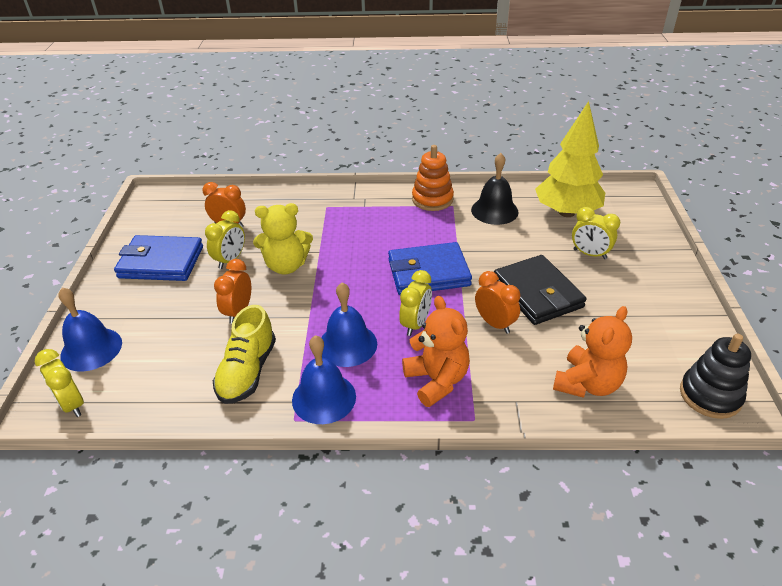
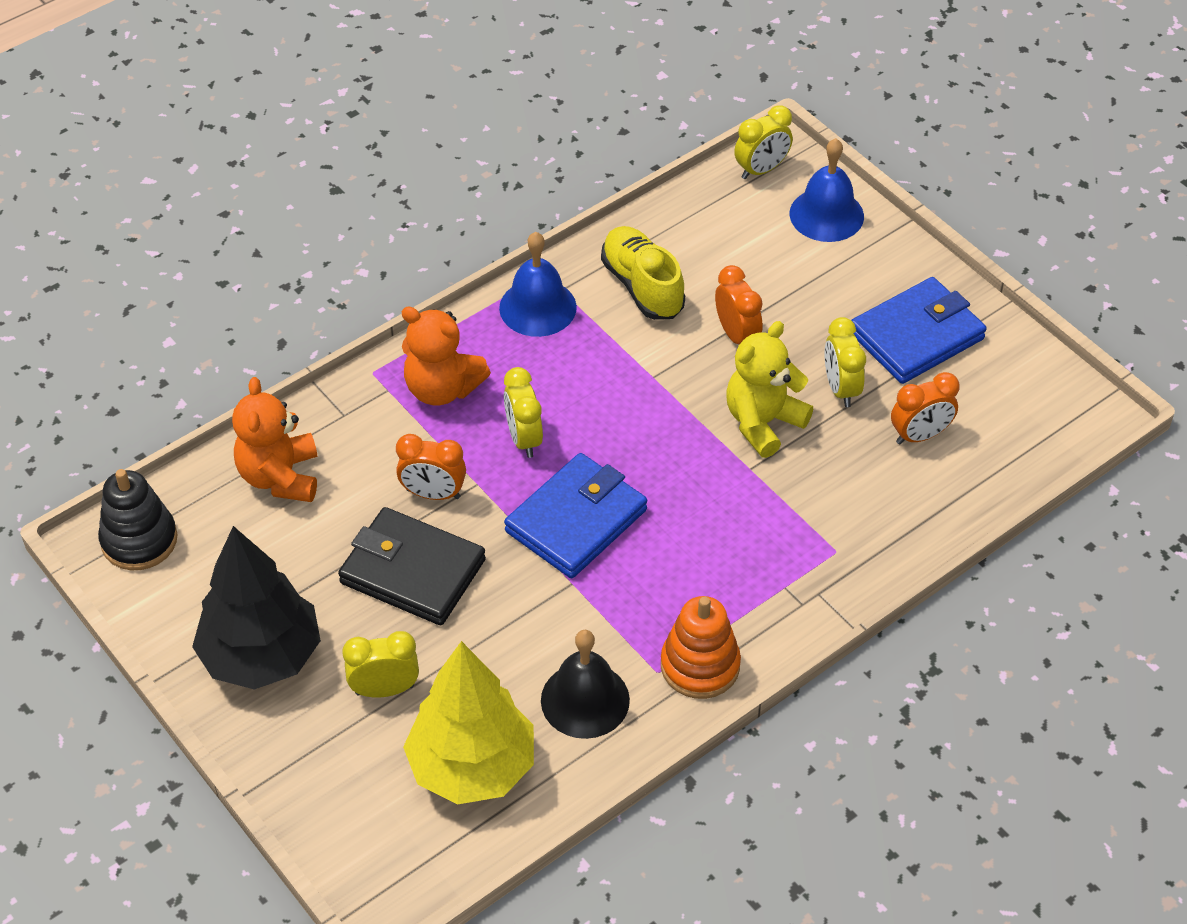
camera: 140 degrees right, 10 degrees up
(72, 404) = (761, 170): yellow clock -> yellow clock turned 135 degrees clockwise
(347, 344) = (574, 371): blue bell -> none
(651, 296) = (261, 656): none -> black tree

